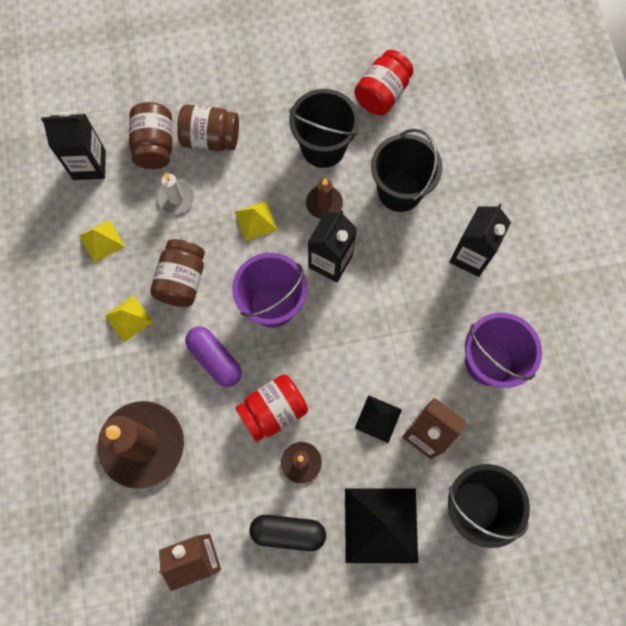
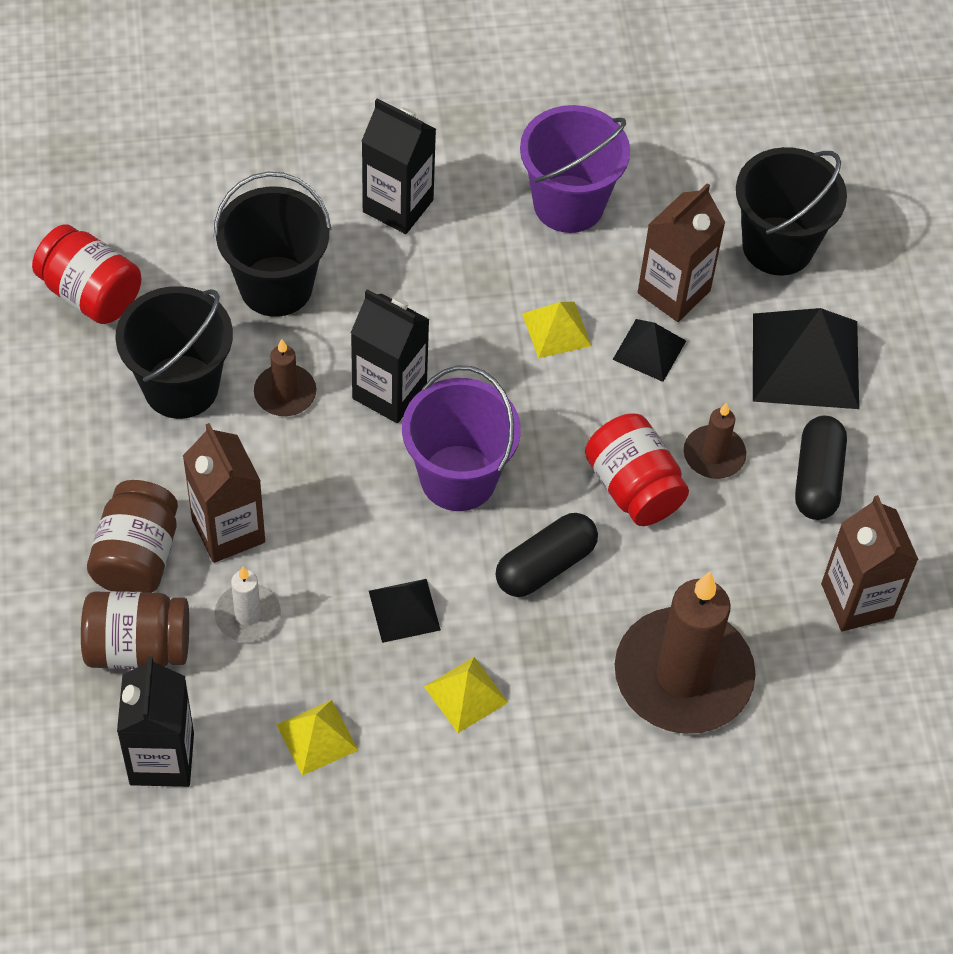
camera: 90 degrees left, 15 degrees down
(182, 280) = (404, 610): brown jar -> black pyramid
(215, 359) = (545, 565): purple capsule -> black capsule
(229, 183) = (228, 530): none -> brown carton
(255, 220) = (304, 494): yellow pyramid -> yellow pyramid (556, 329)

